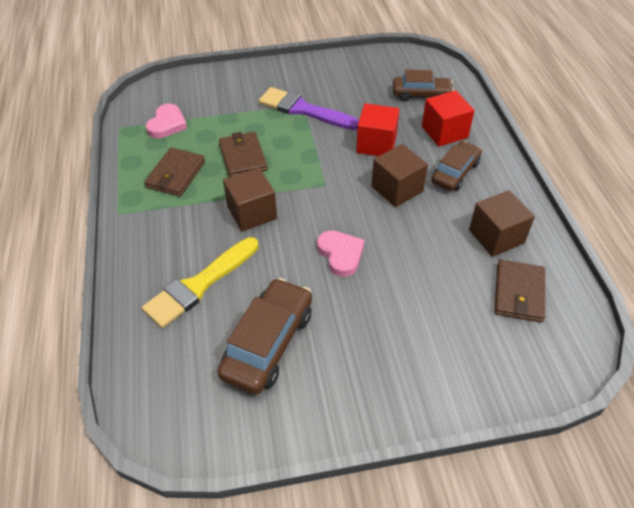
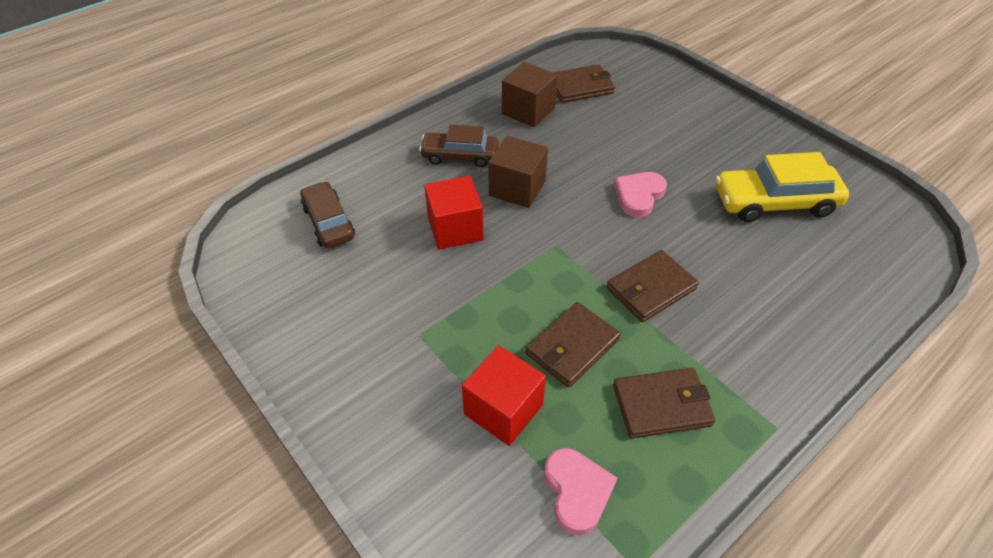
camera: 120 degrees left, 0 degrees up
(167, 124) = (577, 491): pink heart -> pink heart turned 90 degrees clockwise
(199, 284) = (776, 281): yellow brush -> none
(252, 212) = (650, 288): brown cube -> brown wallet
(268, 343) = (774, 202): brown car -> yellow car
(304, 110) = (431, 327): purple brush -> none
(444, 132) = (395, 181): red cube -> red cube (503, 409)

